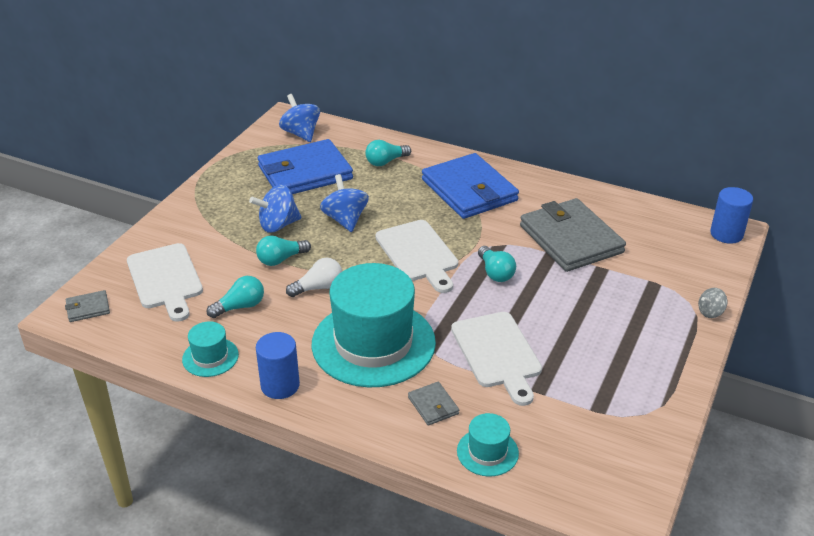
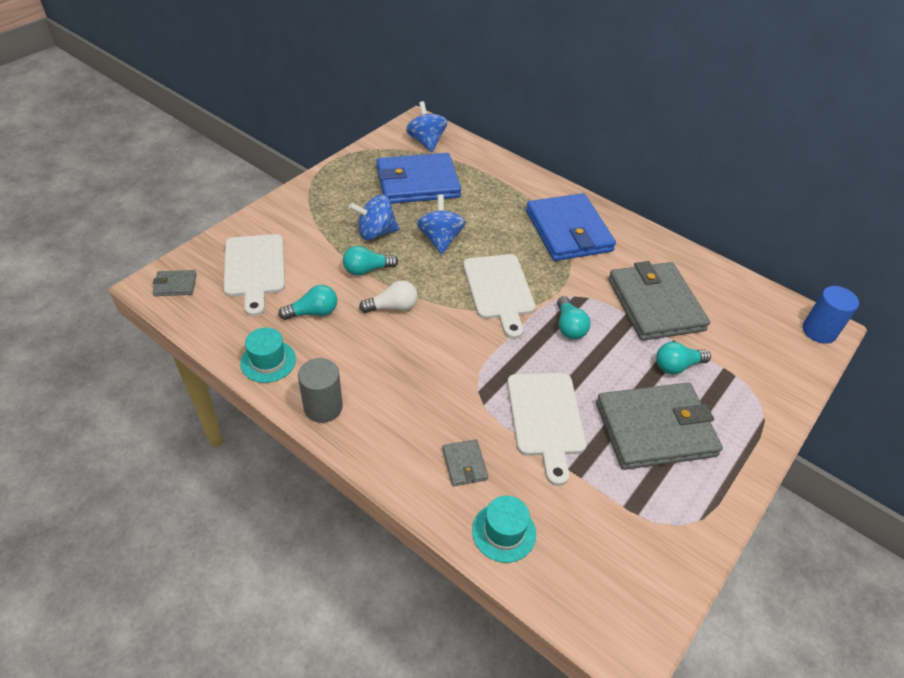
camera: 10 degrees right, 10 degrees up
(280, 385) = (323, 407): blue cylinder -> grey cylinder
(373, 343) = (426, 380): turquoise hat -> none
(386, 162) = (497, 185): turquoise light bulb -> turquoise light bulb (677, 366)
(600, 342) = (655, 429): none -> grey wallet
(710, 312) = (780, 419): grey spinning top -> none

